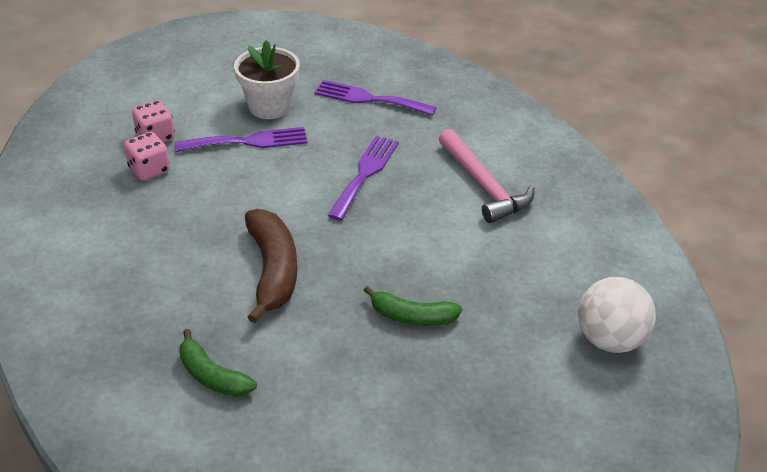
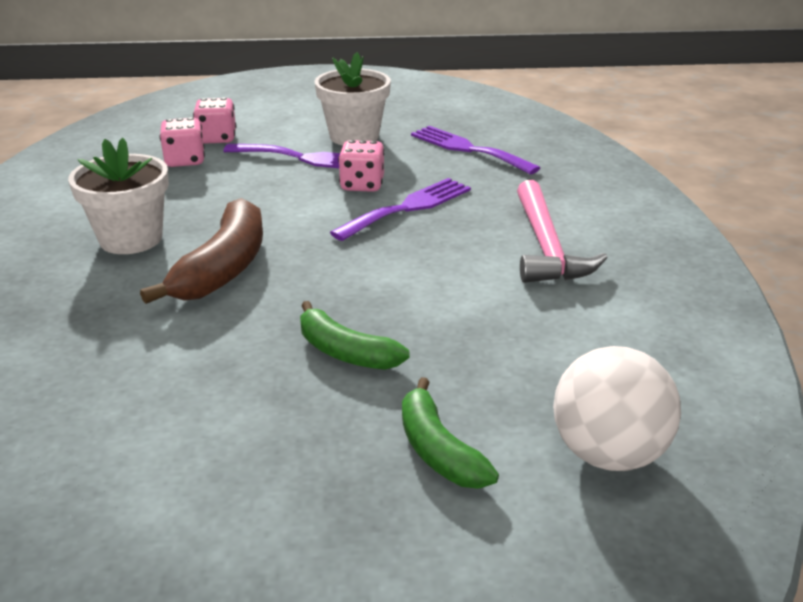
camera: 25 degrees right, 10 degrees down
(177, 264) = (131, 239): none -> white flower pot
(212, 376) = (59, 347): green banana -> green banana (438, 450)
(315, 159) = (362, 185): none -> pink dice

